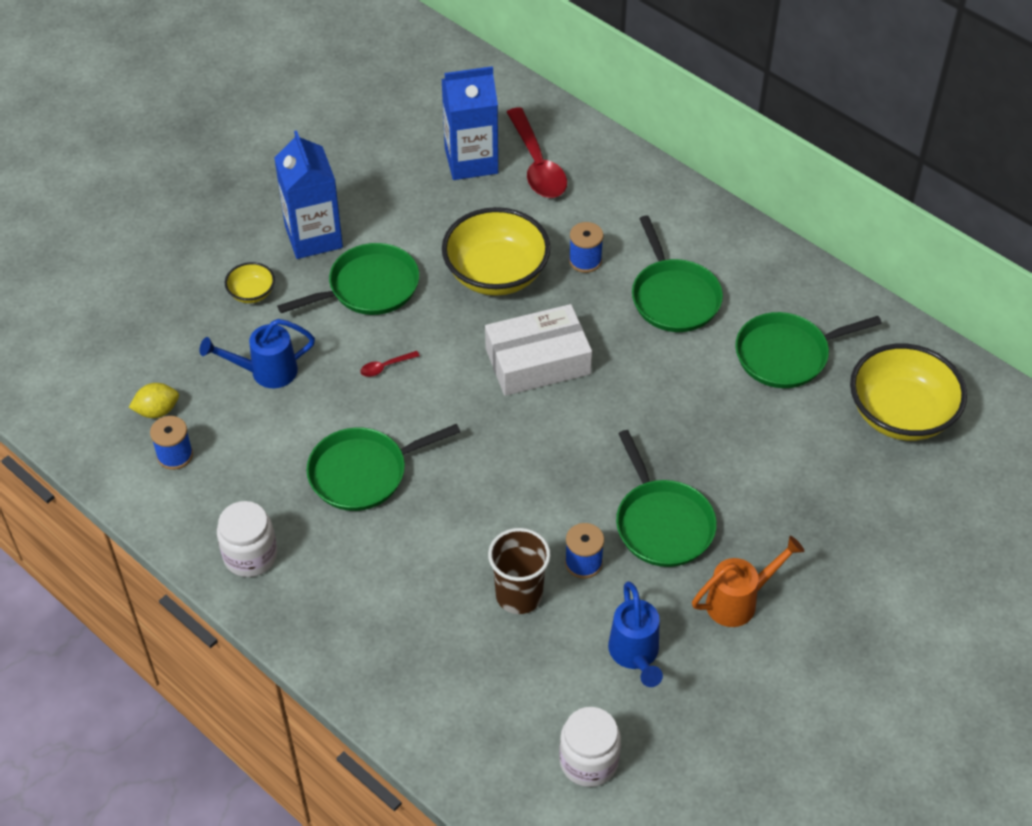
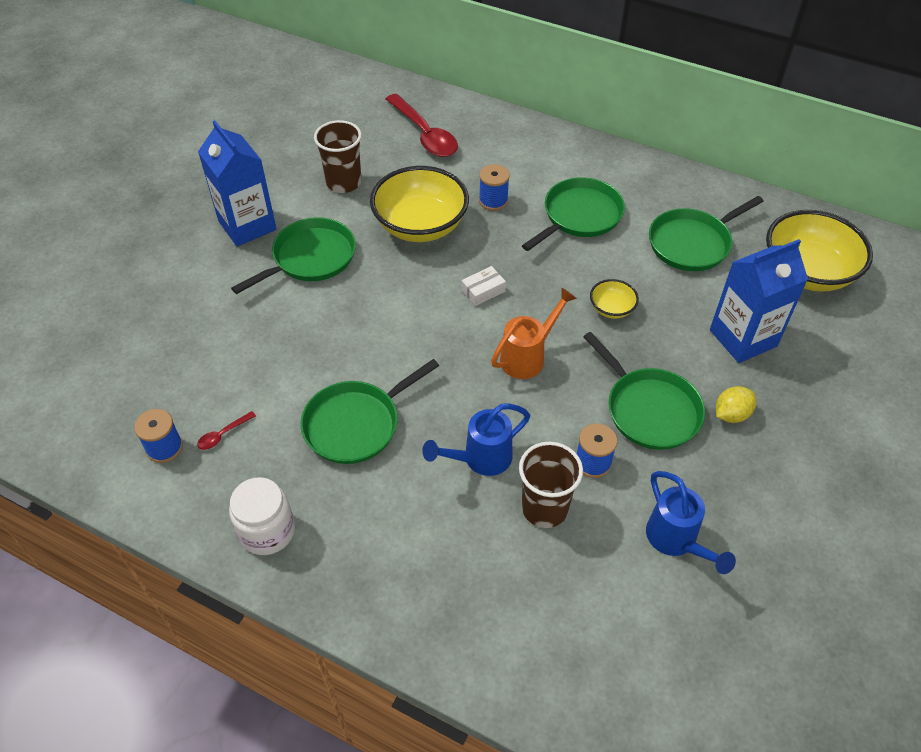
camera: 15 degrees left, 0 degrees up
(157, 411) = (136, 408): yellow lemon -> yellow lemon (731, 414)
(252, 293) = (202, 283): yellow bowl -> yellow bowl (611, 309)
(265, 372) = (234, 351): blue watering can -> blue watering can (480, 459)
(385, 367) = (347, 323): red spoon -> red spoon (223, 434)
(429, 207) = (344, 182): none -> brown cup
(471, 161) = (368, 141): blue carton -> blue carton (743, 338)
(537, 361) = (483, 291): white box -> white box, size x0.43
(588, 761) = (676, 663): white jar -> none
(674, 297) = (579, 216): green pan -> green pan turned 105 degrees counterclockwise
(739, 601) = (748, 465): orange watering can -> orange watering can (528, 356)

